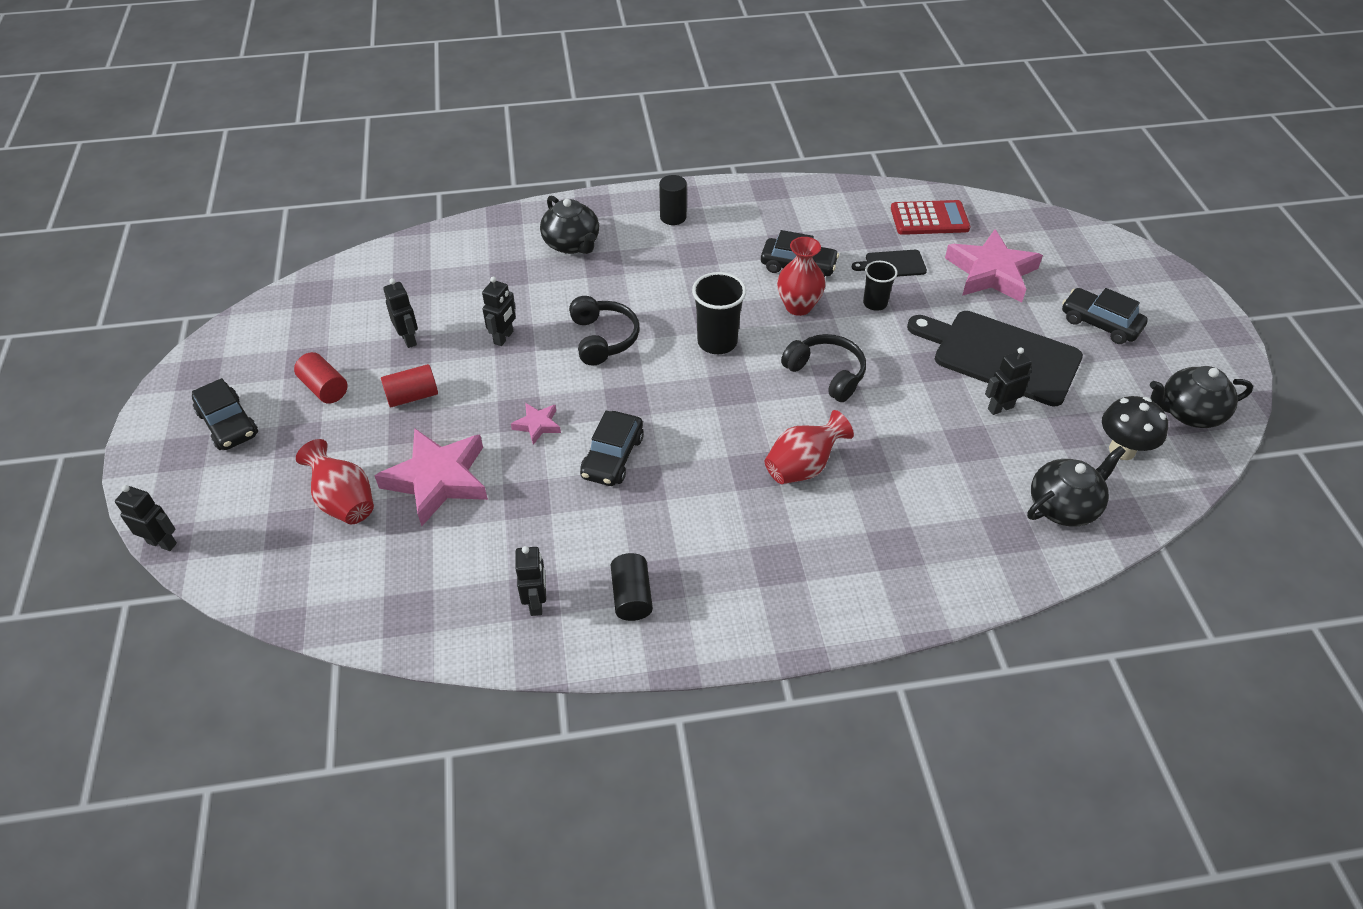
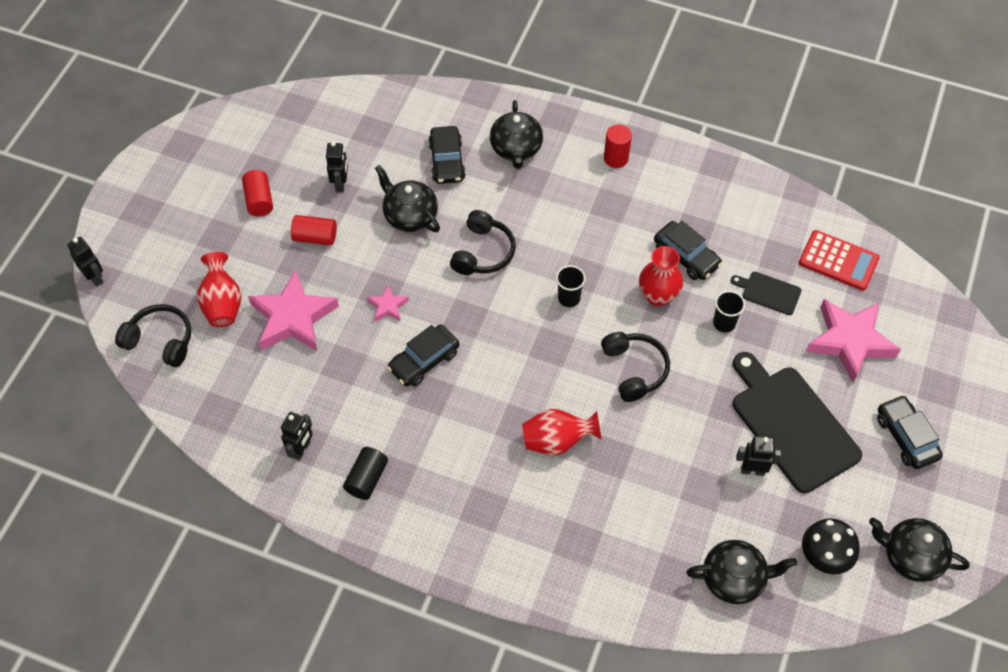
camera: 30 degrees right, 10 degrees up
(228, 424) = (181, 200): black car -> black car (447, 161)
(289, 571) = (160, 341): none -> black headphones
(504, 337) = (410, 216): black robot -> black teapot
(673, 217) = (616, 158): black cylinder -> red cylinder
(717, 342) = (569, 298): black cup -> black cup, size x0.63

